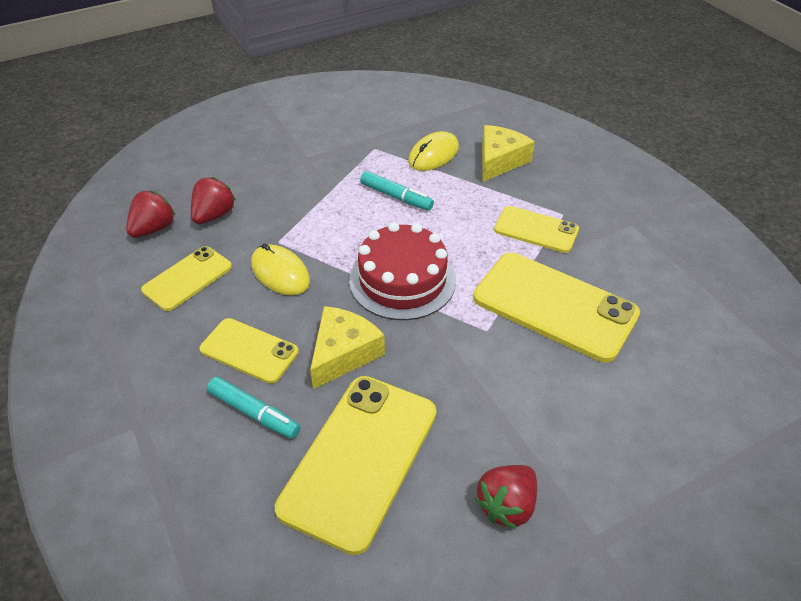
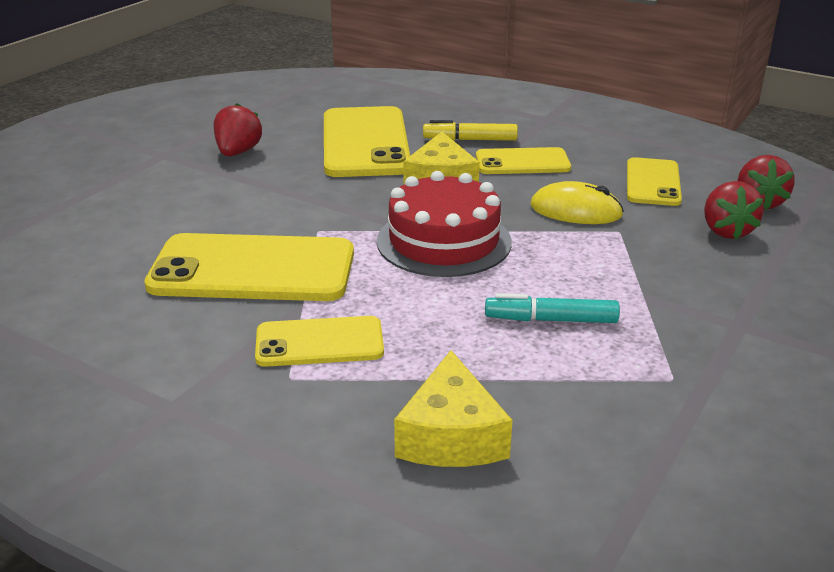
camera: 150 degrees right, 15 degrees down
(254, 413) = (470, 140): turquoise marker -> yellow marker
(433, 155) = (571, 404): yellow mouse -> none

